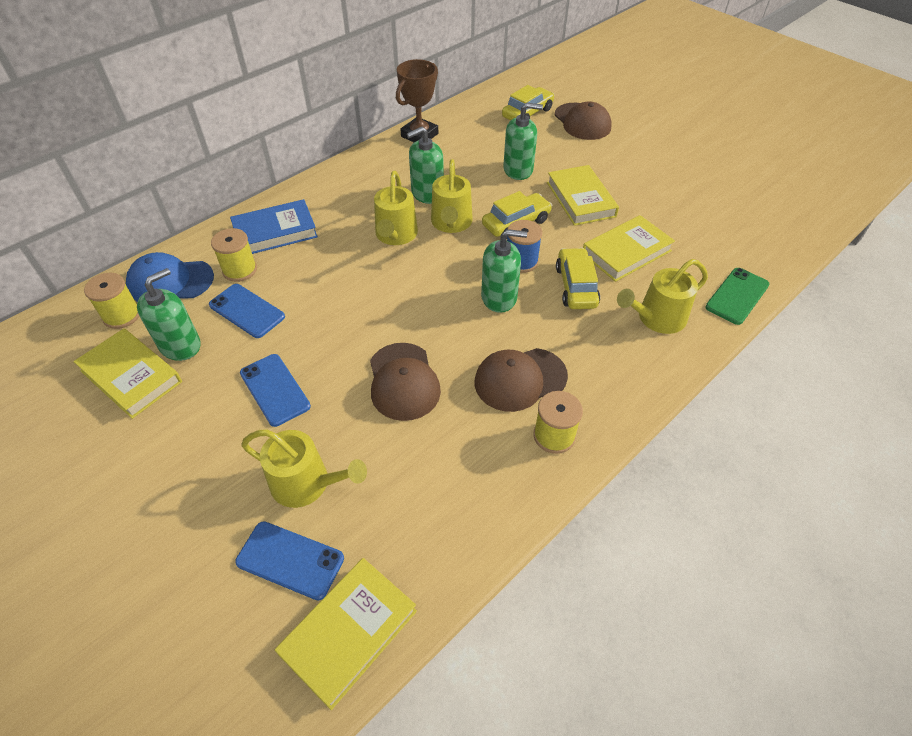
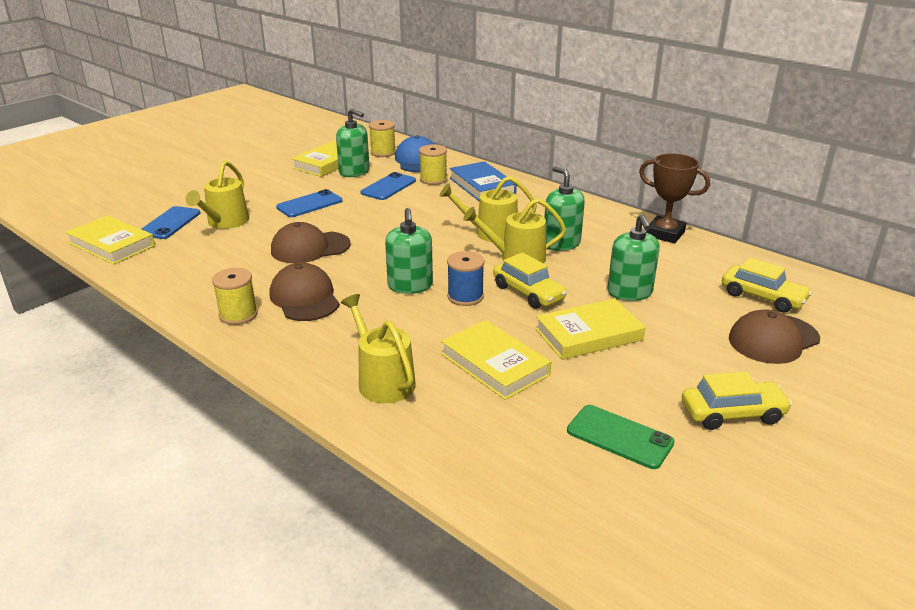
camera: 85 degrees right, 20 degrees down
(576, 286) = (430, 329): yellow car -> yellow car (732, 414)
(737, 296) = (424, 449): green phone -> green phone (619, 437)

